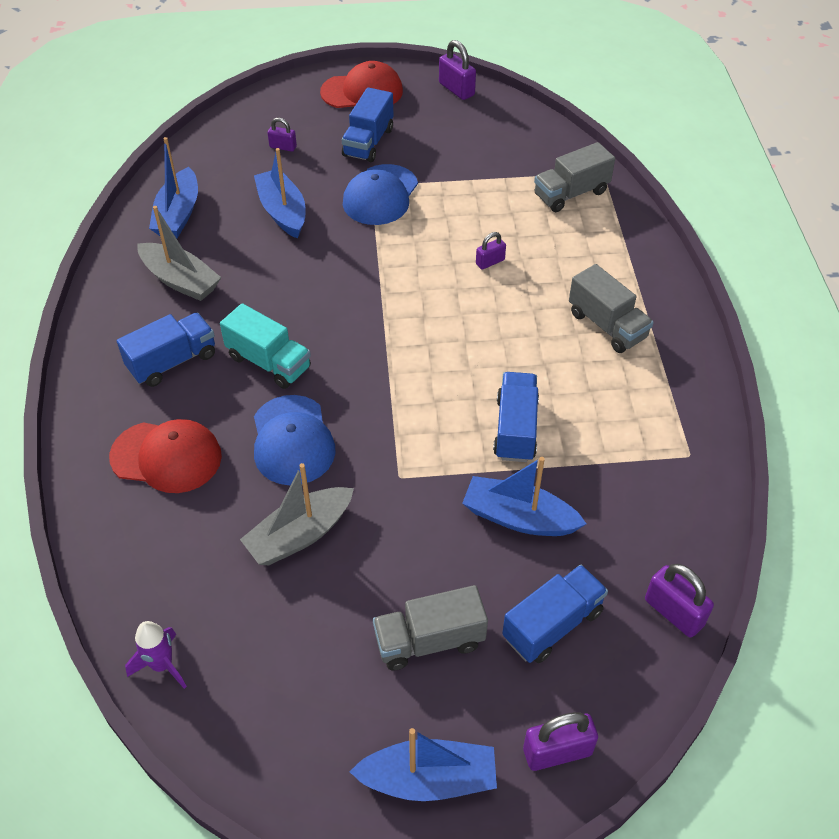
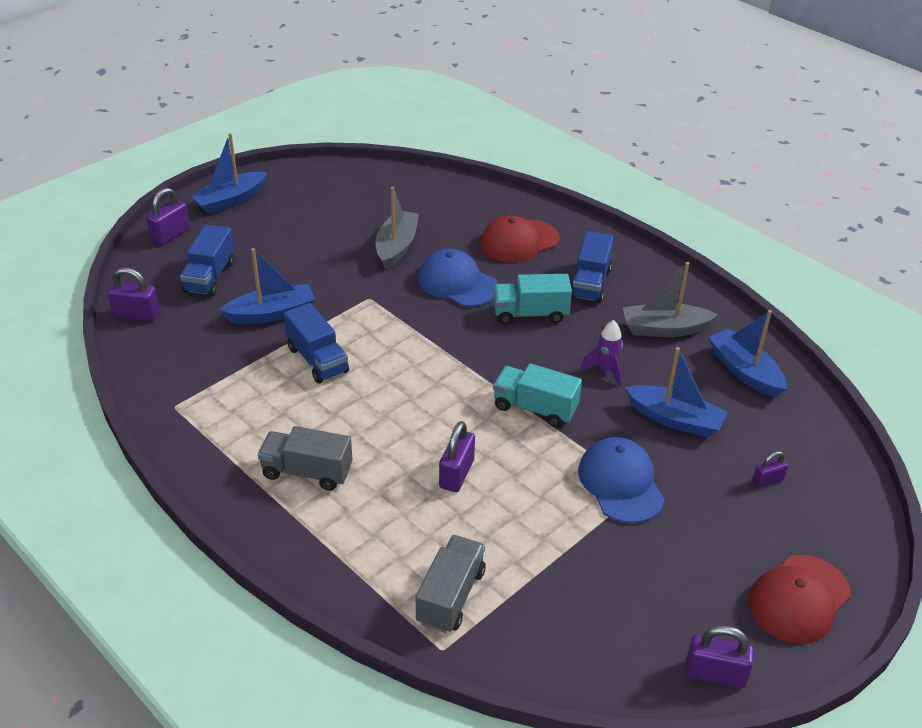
camera: 140 degrees right, 10 degrees down
(162, 665) = (403, 177): purple rocket -> purple rocket (606, 370)
(368, 142) = (705, 535): blue truck -> none
(374, 276) = (535, 408): none -> turquoise truck
(429, 641) = (276, 241): grey truck -> none
(490, 262) = (456, 474): purple padlock -> purple padlock, size x1.62

